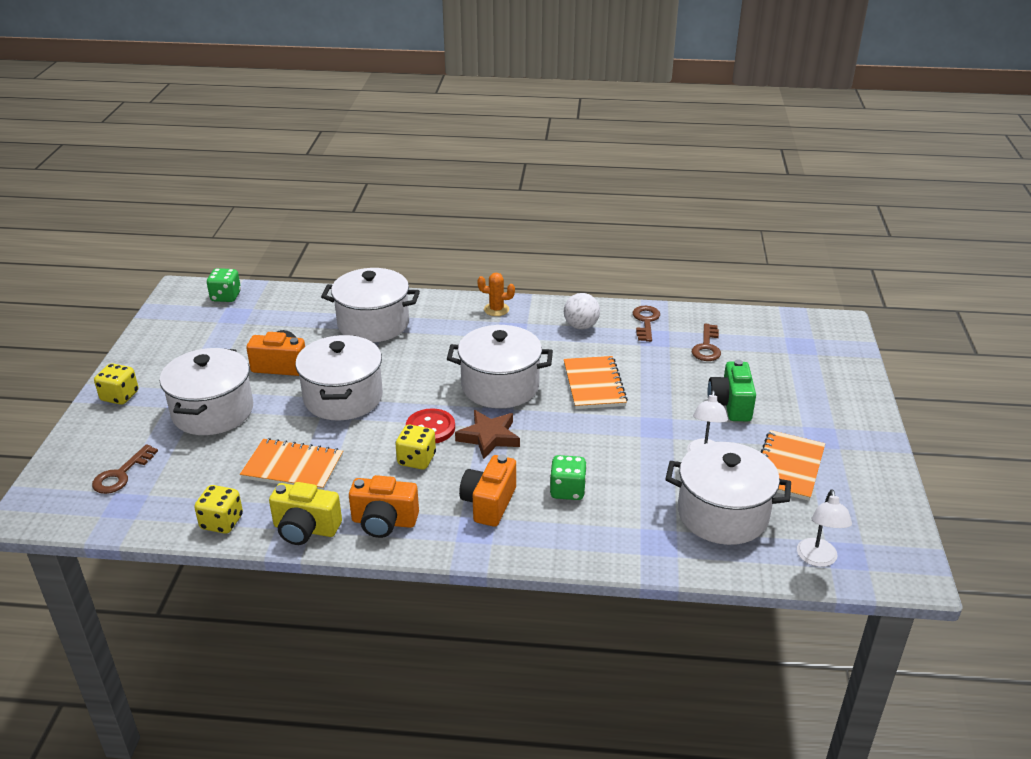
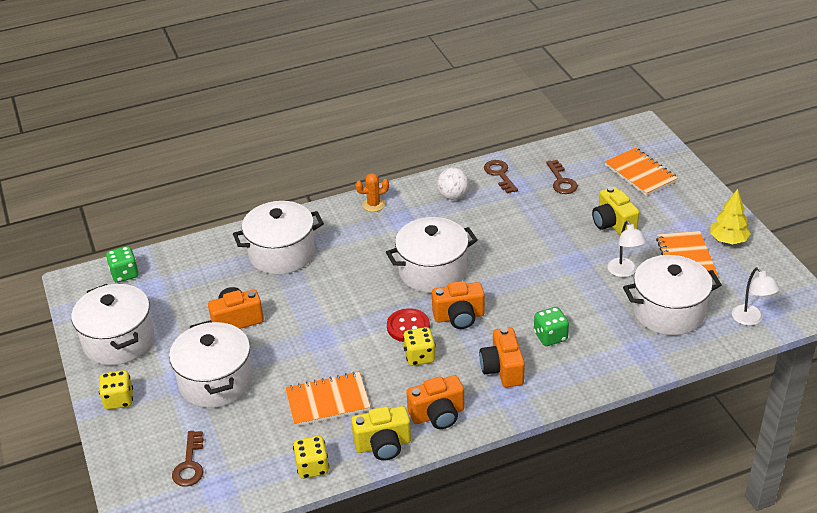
camera: 25 degrees left, 5 degrees up
(343, 397) = (315, 328): white pot -> white pot (119, 341)
(489, 437) = (459, 317): brown star -> orange camera
(594, 384) = (502, 243): orange notebook -> orange notebook (640, 173)
(730, 405) = (613, 224): green camera -> yellow camera
(855, 465) = (728, 240): none -> yellow tree

